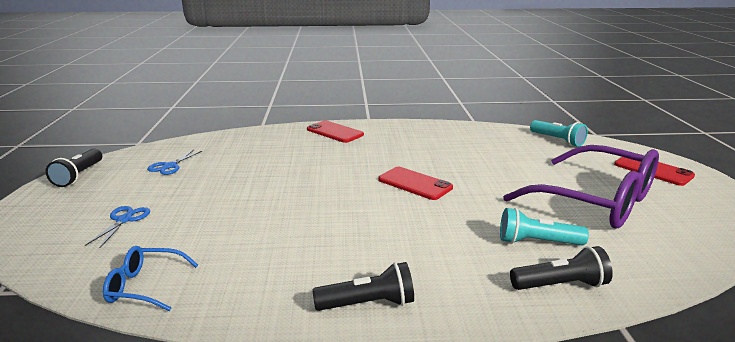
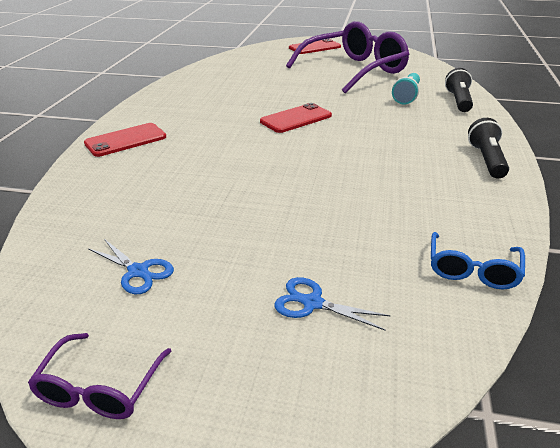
camera: 75 degrees left, 10 degrees up
(79, 176) = (99, 389): black flashlight -> purple glasses
(557, 140) = (243, 58): turquoise flashlight -> none

